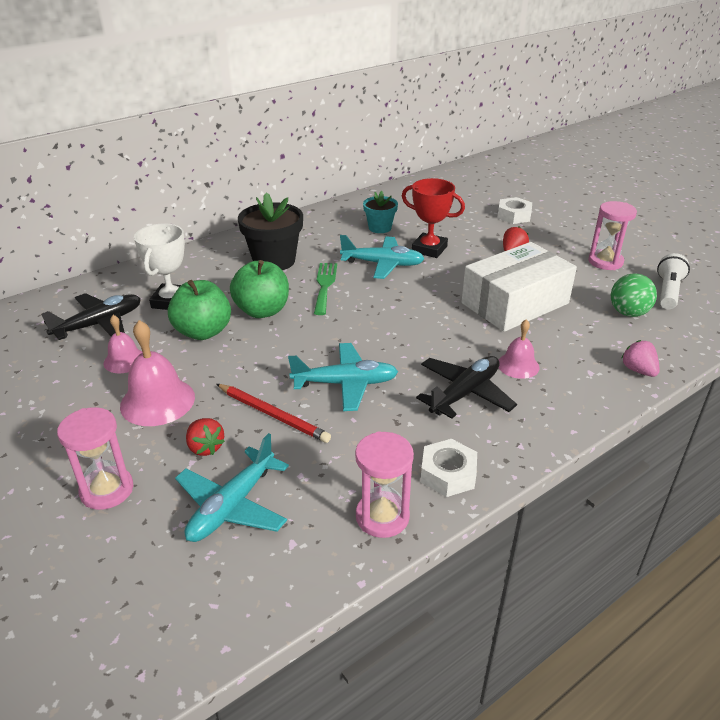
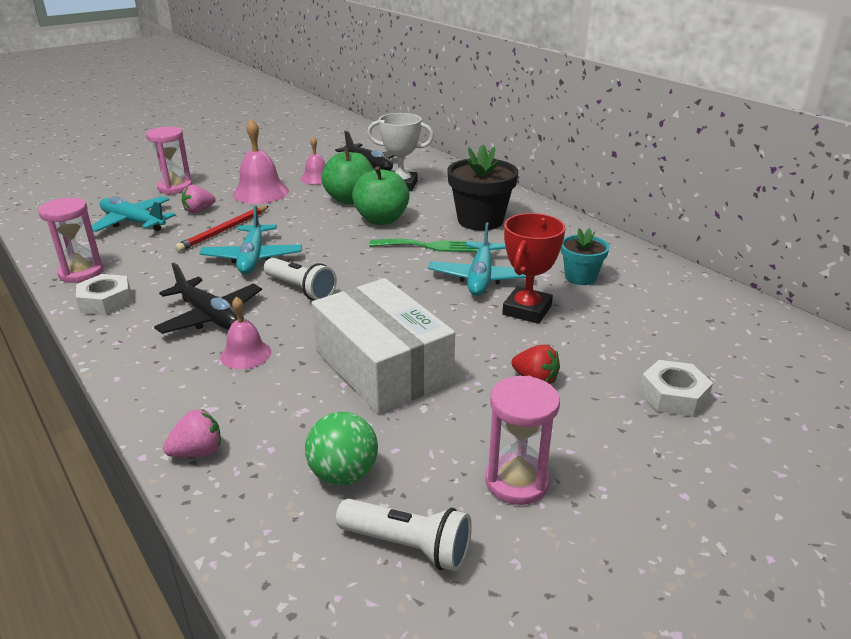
camera: 90 degrees right, 5 degrees down
(205, 447) = (199, 211): red strawberry -> pink strawberry
(408, 347) = (301, 289): none -> white flashlight

